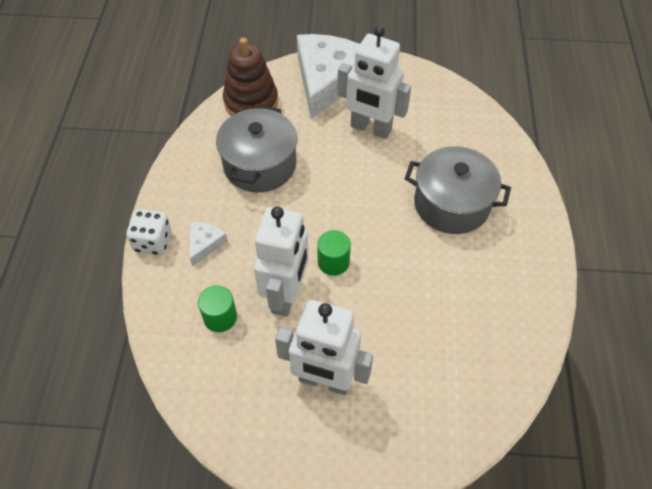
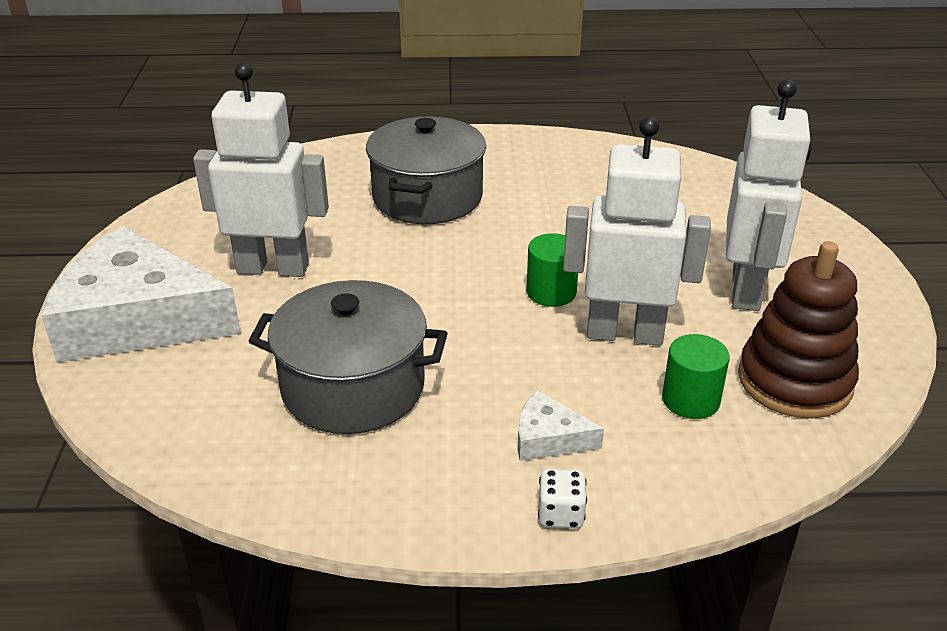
camera: 95 degrees left, 20 degrees down
(153, 242) = (561, 514): white dice -> white dice, size x0.63
(251, 102) = (178, 416): brown stacking toy -> brown stacking toy (794, 381)
(370, 129) = (273, 268): white robot -> white robot turned 105 degrees counterclockwise

